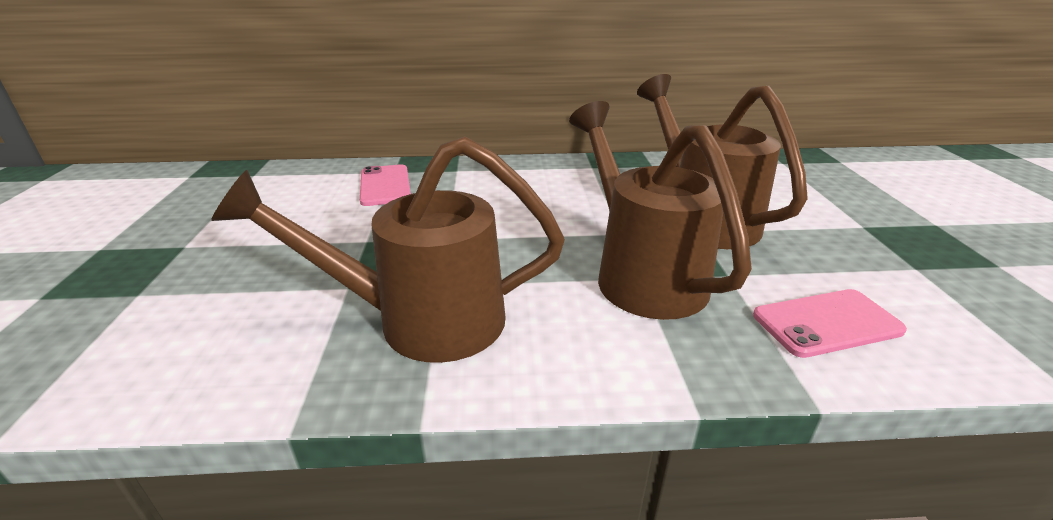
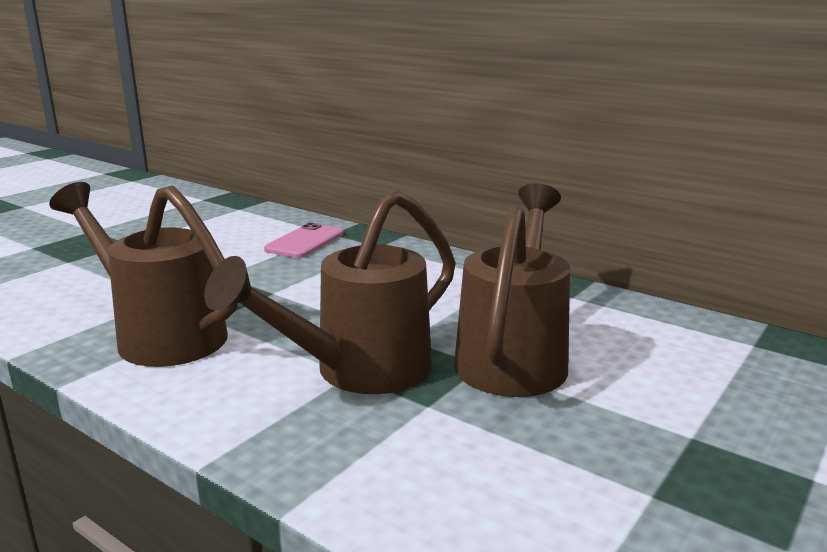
camera: 40 degrees right, 10 degrees down
(641, 273) = (358, 372): brown watering can -> brown watering can turned 150 degrees counterclockwise
(826, 323) = (428, 478): pink phone -> none

